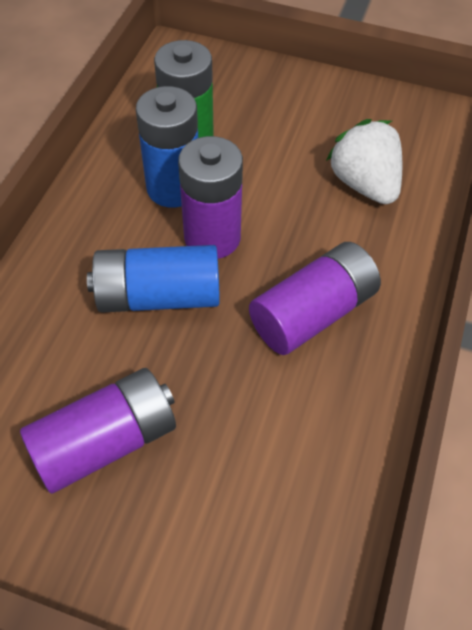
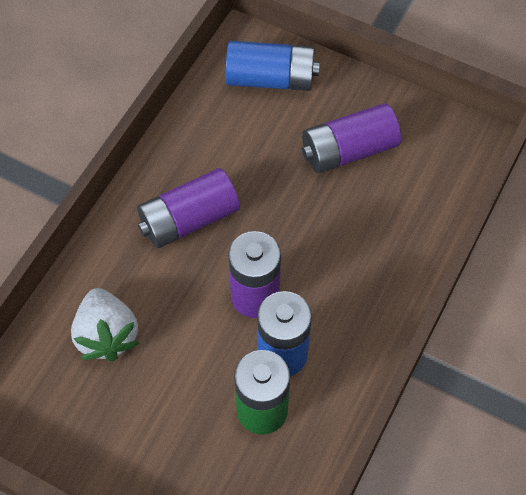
camera: 170 degrees left, 5 degrees up
(158, 295) = (305, 249): blue battery -> blue battery (271, 79)

